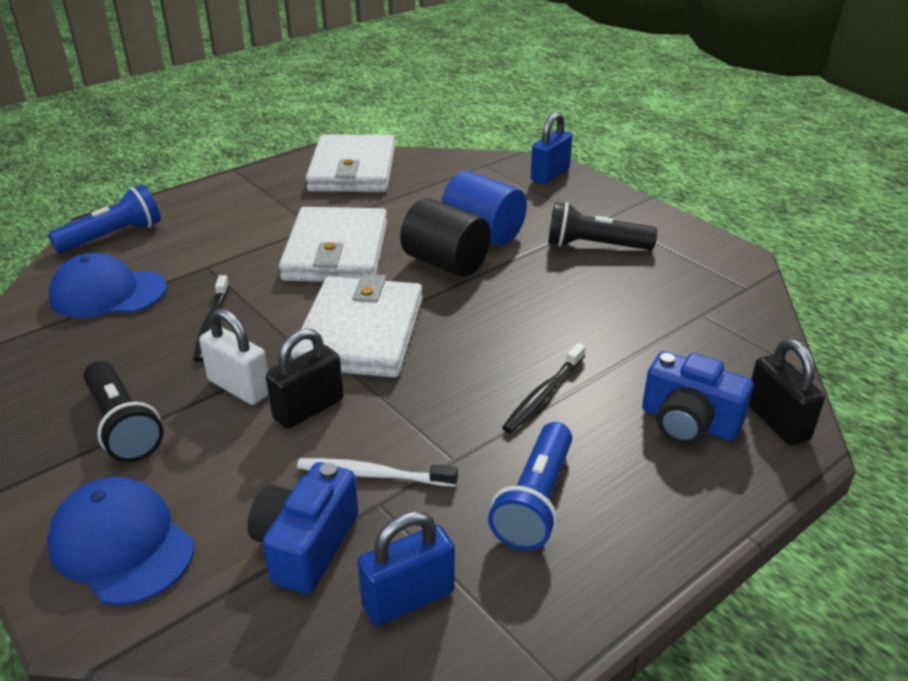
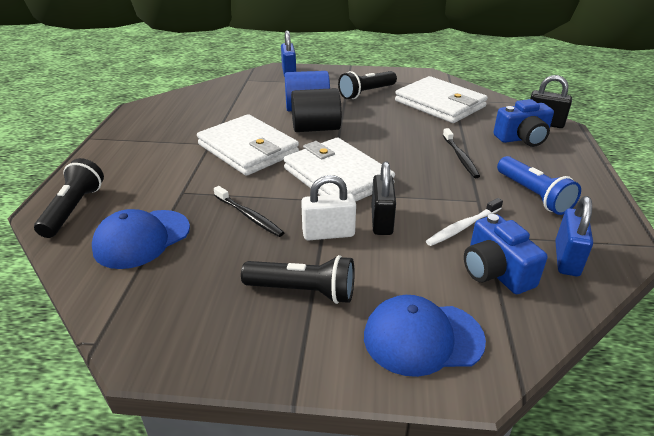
camera: 45 degrees left, 0 degrees up
(113, 236) = (73, 209): blue flashlight -> black flashlight
(353, 170) = (175, 108): white wallet -> white wallet (440, 104)

